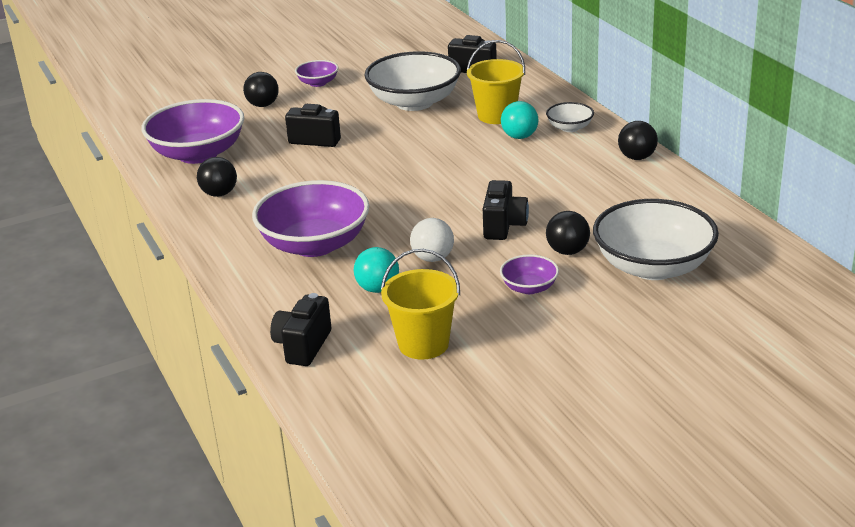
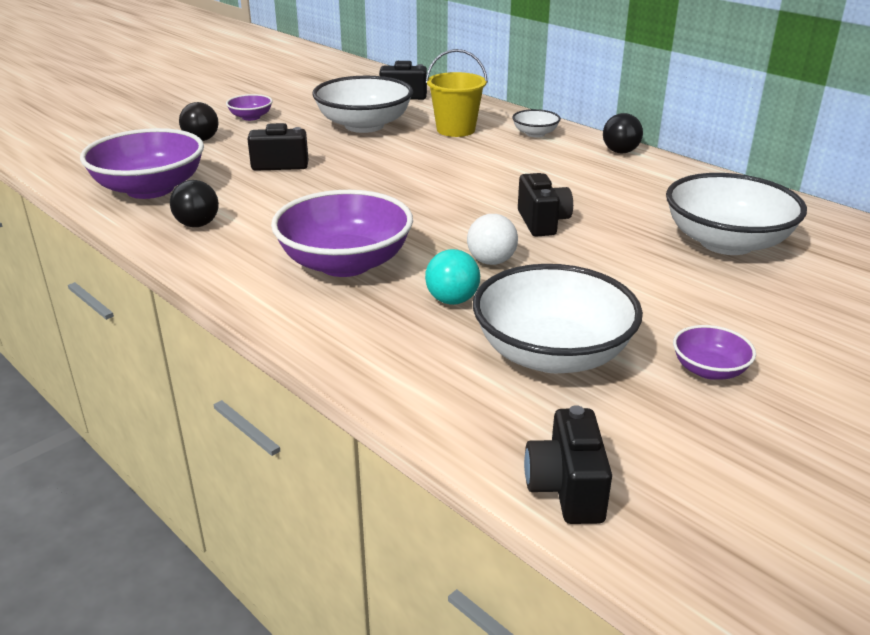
camera: 20 degrees left, 0 degrees up
(303, 346) = (406, 378): black camera -> black camera (566, 489)
(423, 344) = (552, 354): yellow bucket -> white bowl
(519, 136) = (493, 144): turquoise ball -> none
(529, 287) = (620, 278): purple bowl -> purple bowl (709, 370)
(567, 251) = (628, 238): black ball -> none

